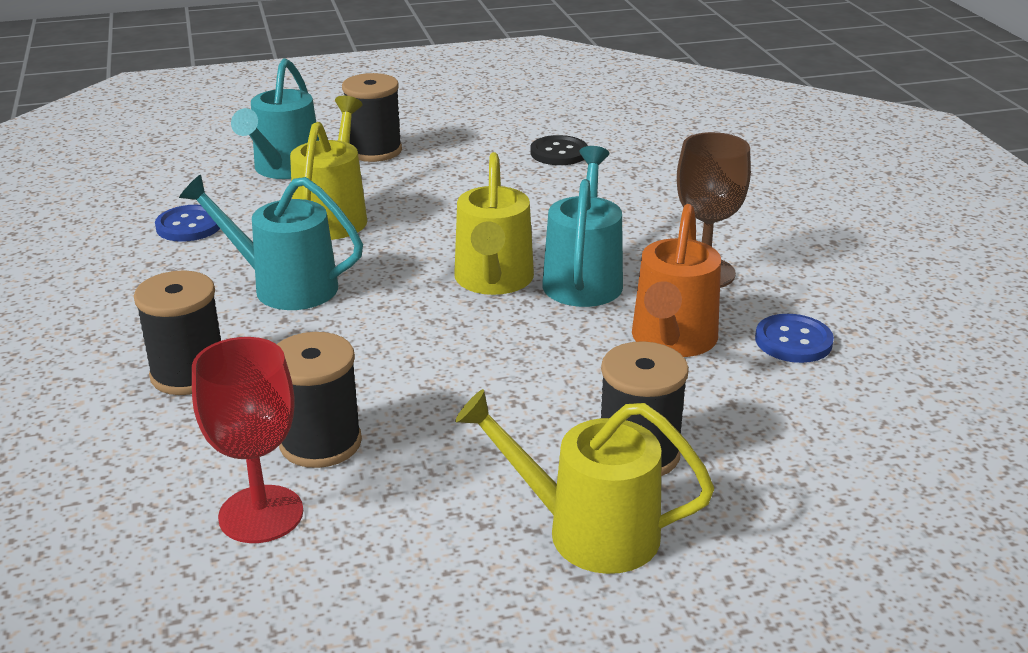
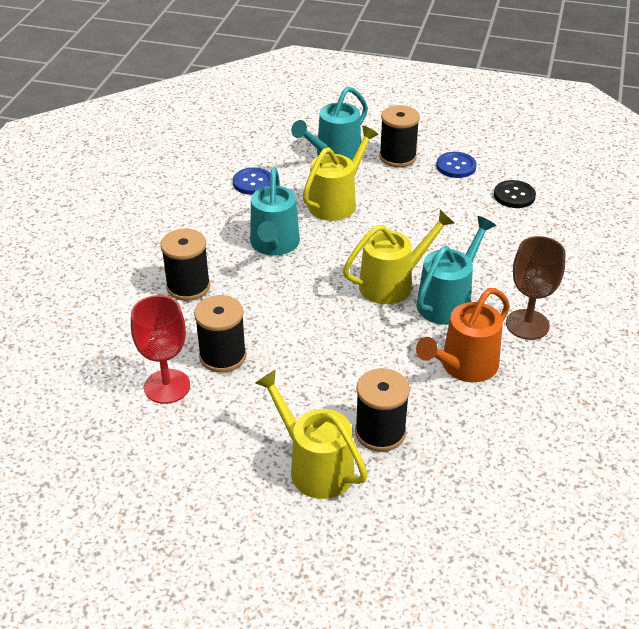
camera: 30 degrees right, 10 degrees up
(284, 286) = (274, 245): turquoise watering can -> turquoise watering can turned 135 degrees counterclockwise
(493, 281) = (393, 283): yellow watering can -> yellow watering can turned 150 degrees counterclockwise
(793, 341) = (539, 396): blue button -> blue button (456, 166)

